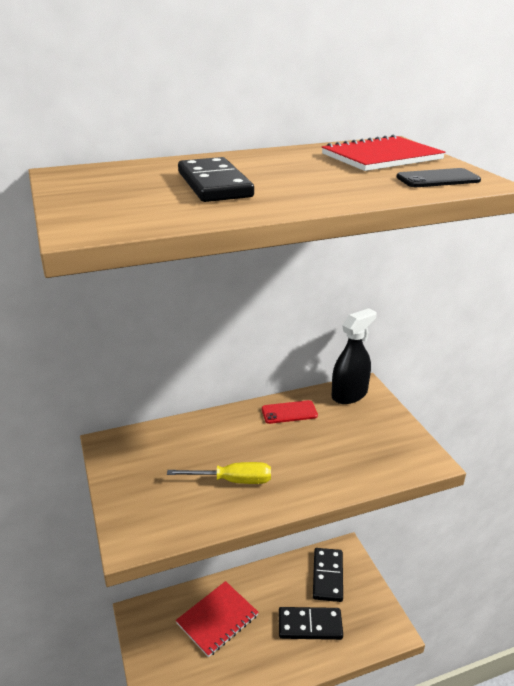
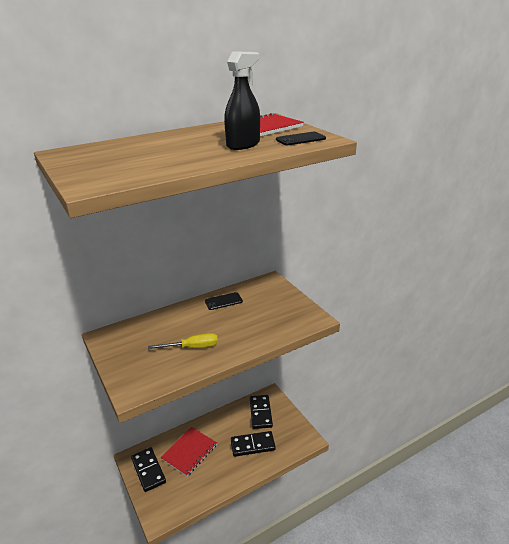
camera: 10 degrees left, 0 degrees up
(214, 184) = (163, 153): black domino -> black domino (148, 470)
(289, 412) = (223, 301): red phone -> black phone
(349, 394) = (261, 285): black spray bottle -> black spray bottle (243, 145)

